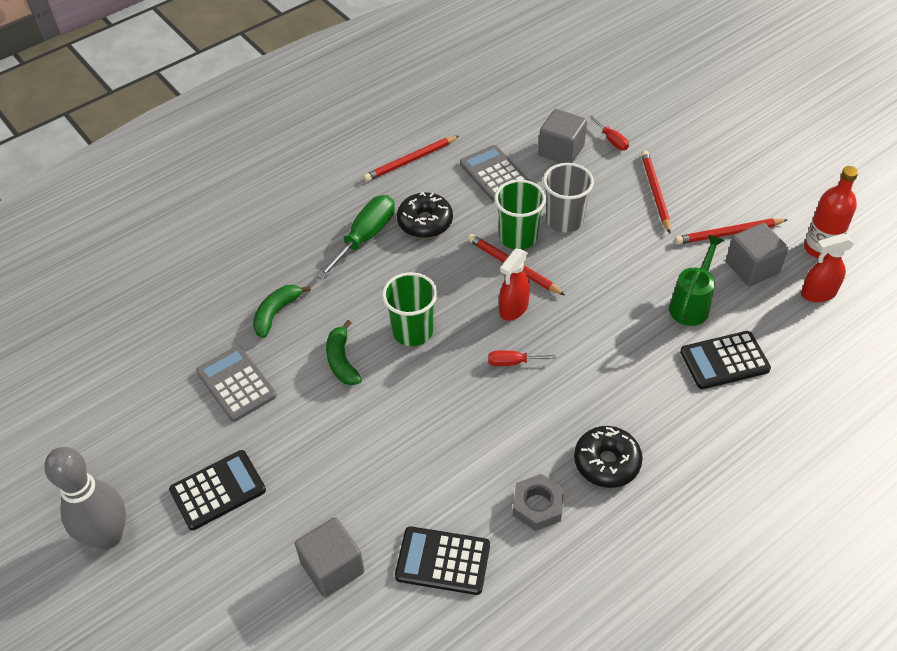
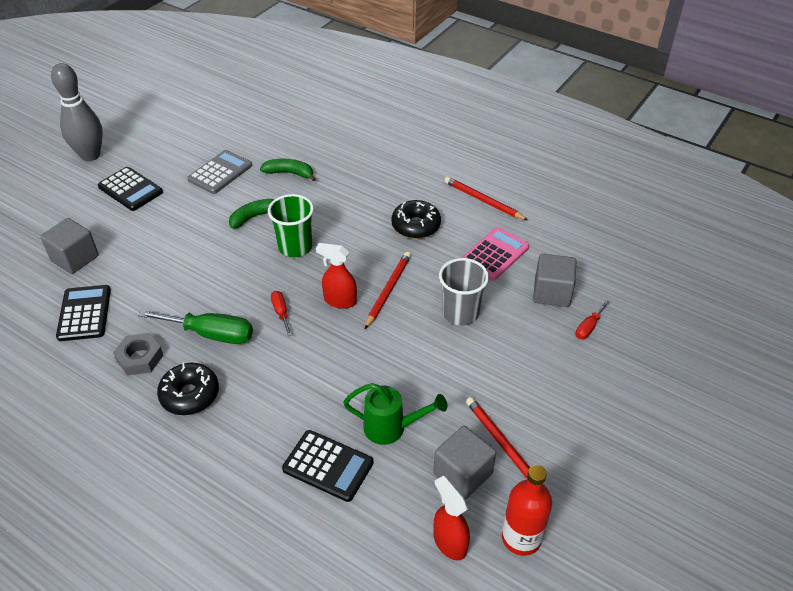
camera: 70 degrees right, 5 degrees down
(365, 237) = (384, 197): green screwdriver -> green screwdriver (211, 334)
(494, 174) = (495, 254): grey calculator -> pink calculator
(518, 237) = (424, 286): green cup -> none
(655, 192) = (532, 374): red pencil -> none
(724, 360) = (328, 466): black calculator -> black calculator turned 150 degrees clockwise

